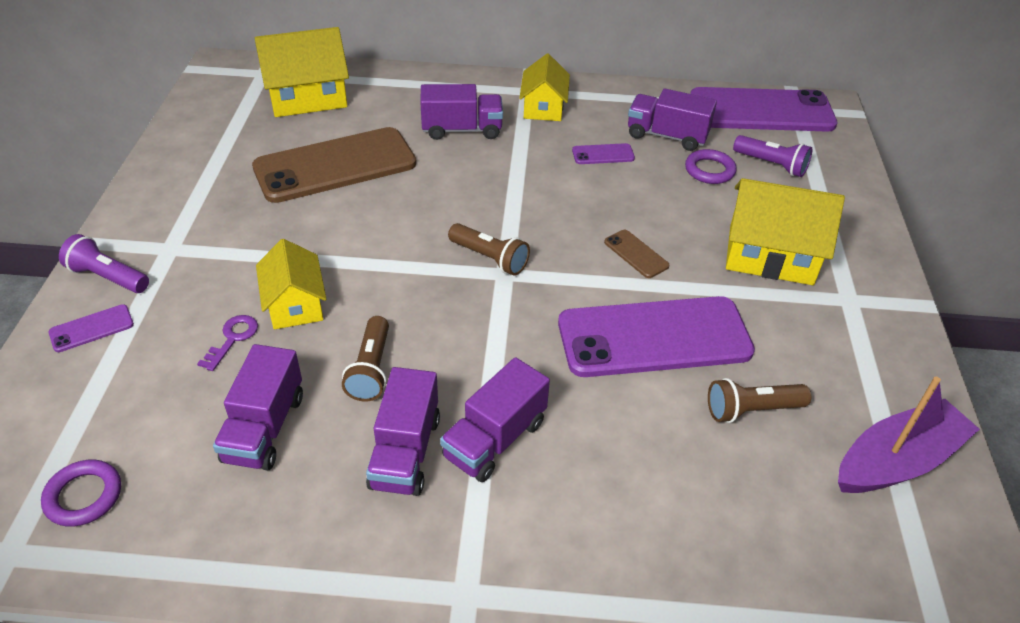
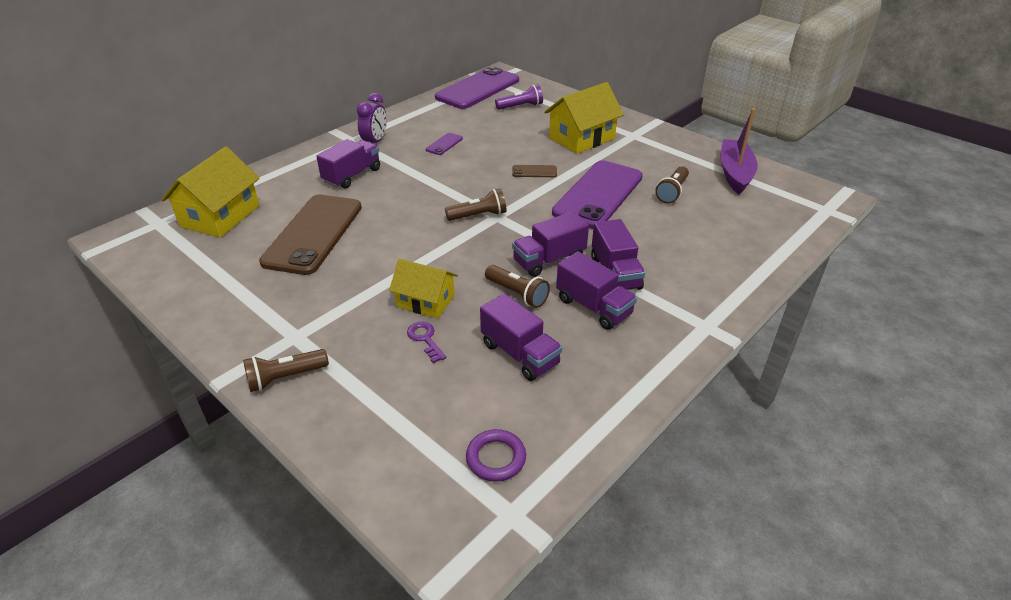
camera: 50 degrees left, 5 degrees down
(91, 328) = (332, 403): purple phone -> none
(108, 277) = (285, 377): purple flashlight -> brown flashlight
(543, 107) = (375, 142): yellow house -> purple clock
(667, 136) = (457, 120): purple truck -> purple truck (549, 260)
(709, 170) = (501, 123): purple ring -> none

